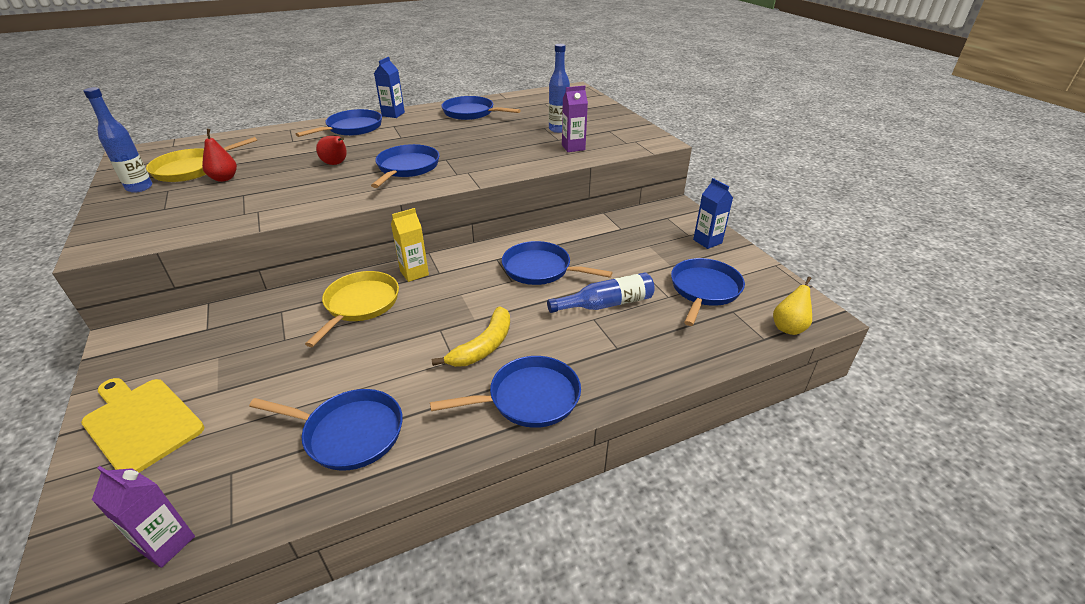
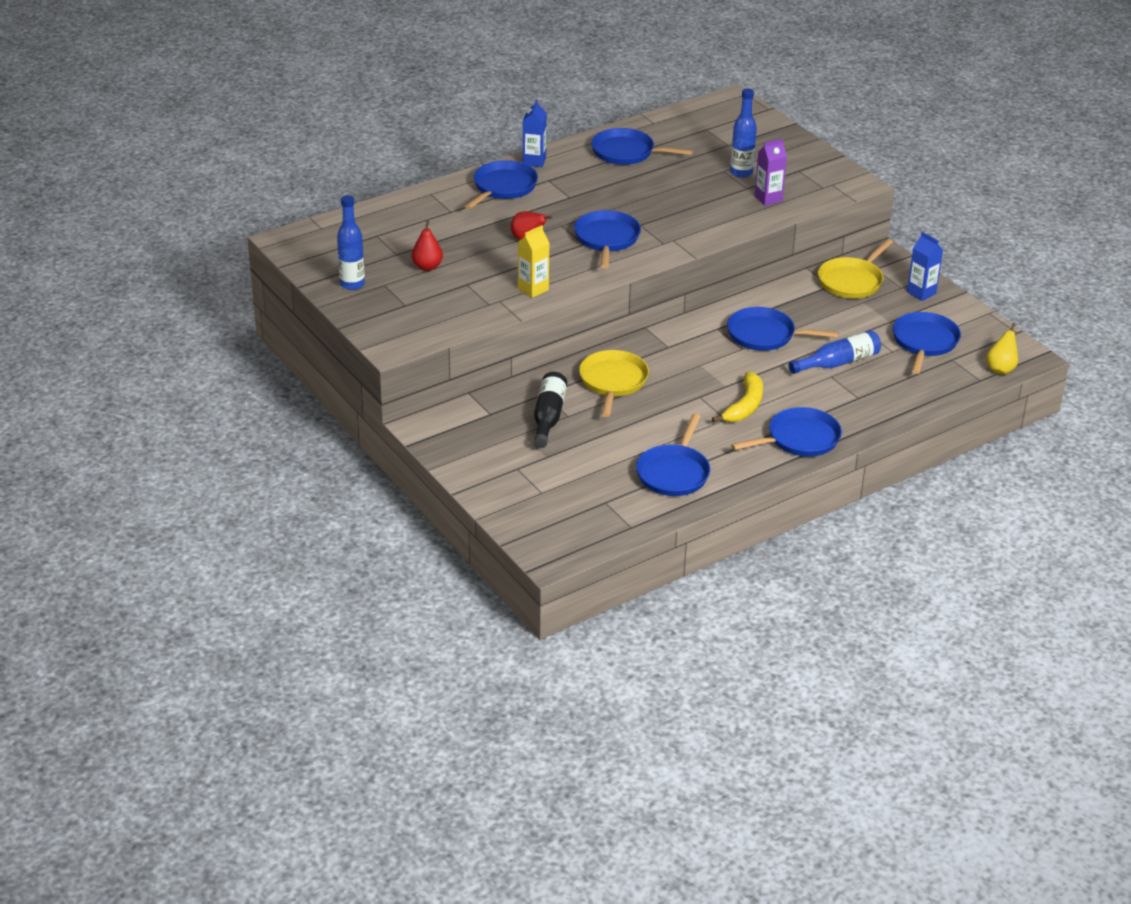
camera: 10 degrees left, 0 degrees up
(141, 422) = (507, 481): yellow cutting board -> none
(167, 544) = (597, 539): purple carton -> none
(191, 169) = (379, 257): yellow pan -> yellow pan (852, 281)
(263, 338) = (548, 416): none -> black bottle
(349, 433) = (674, 473): blue pan -> blue pan turned 105 degrees clockwise
(414, 273) = (644, 349): yellow carton -> yellow carton (533, 289)

